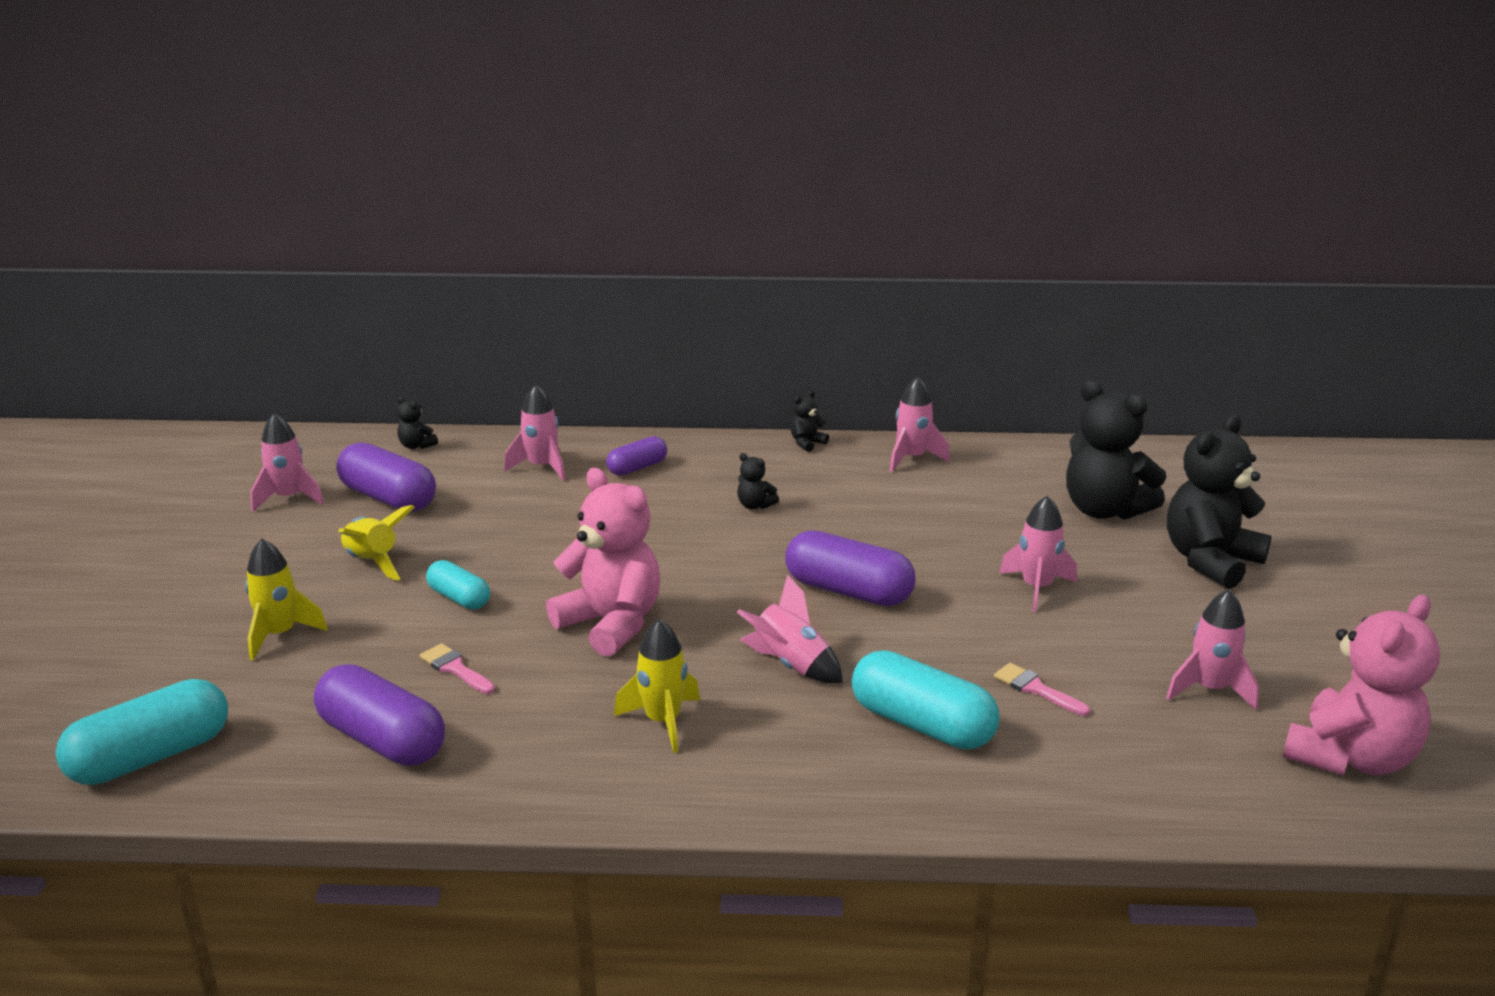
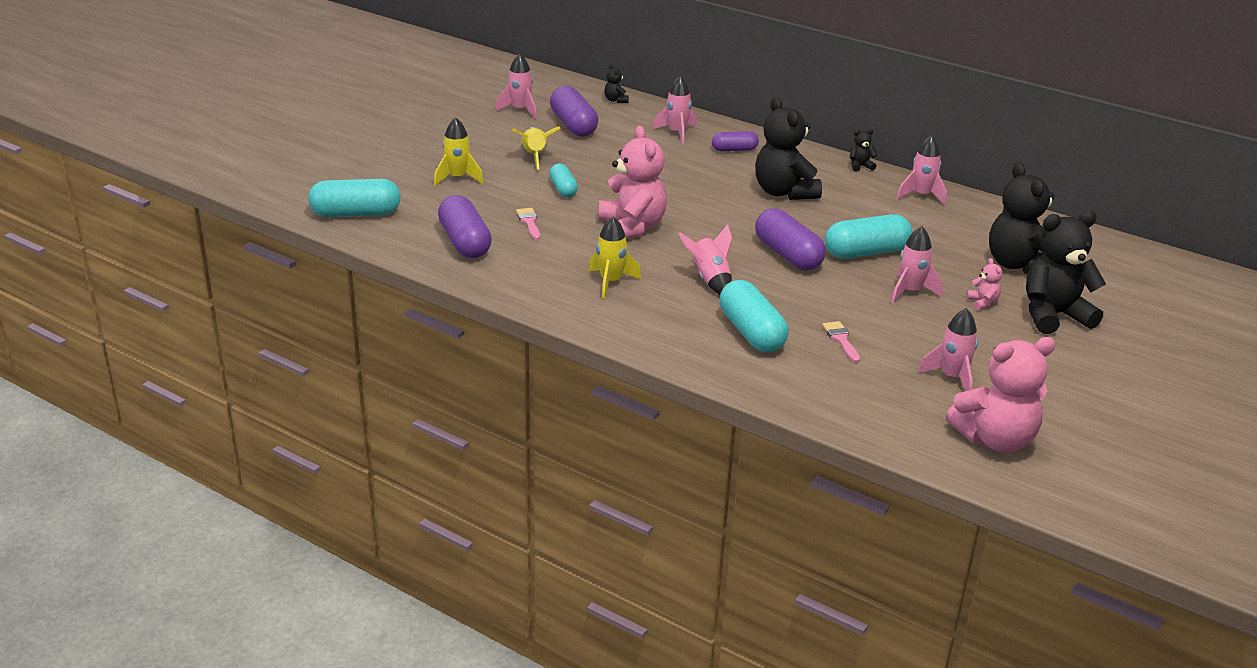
camera: 30 degrees right, 5 degrees up
(755, 505) = (784, 192): black teddy bear -> black teddy bear, size x2.37
(932, 553) = (866, 252): none -> turquoise capsule
(1125, 573) = (982, 302): none -> pink teddy bear

